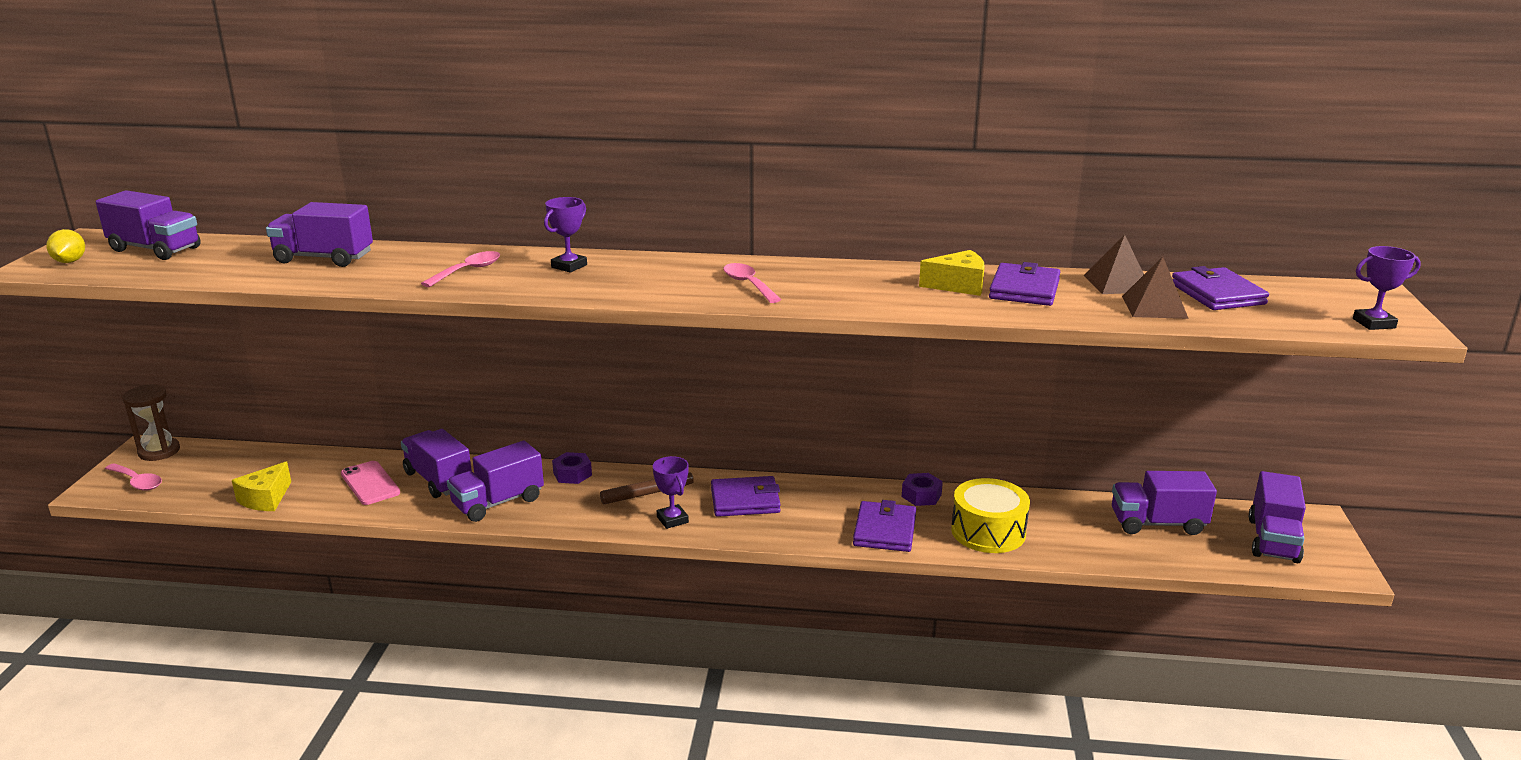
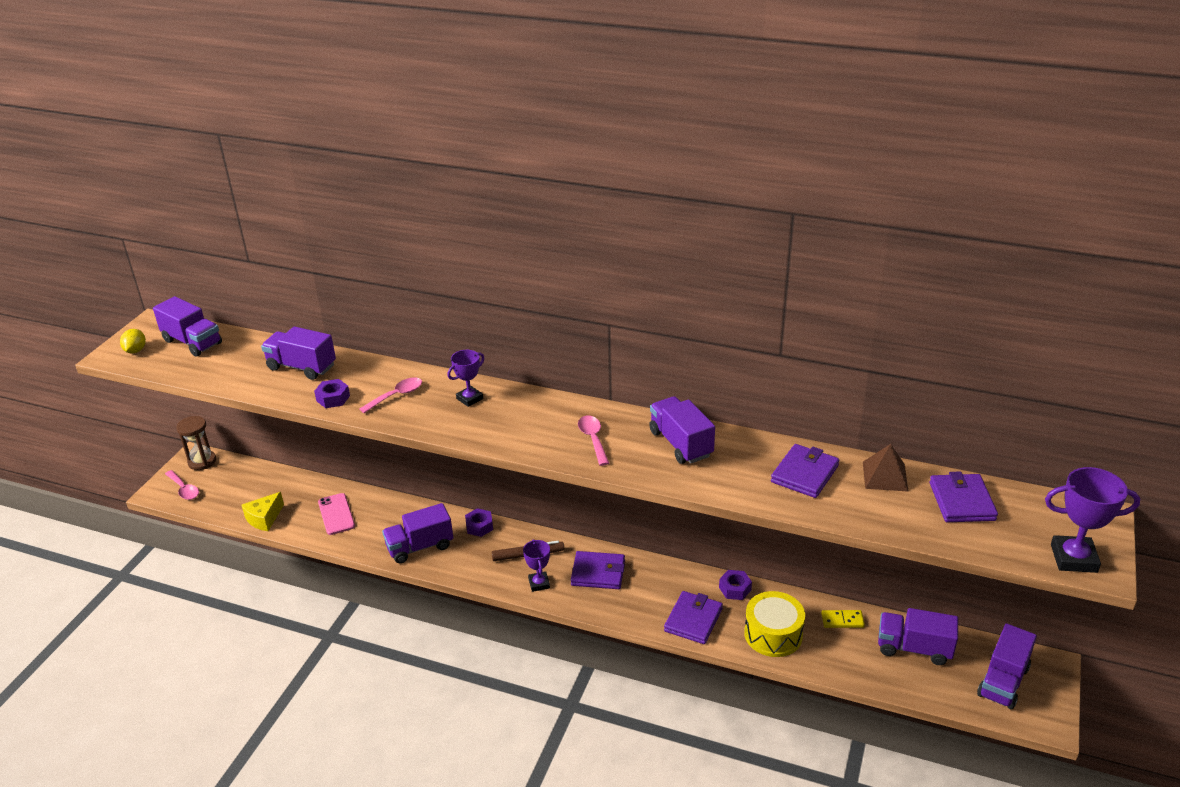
camera: 15 degrees right, 10 degrees up
(379, 279) = (333, 398): none -> purple nut
(438, 480) = (383, 518): purple truck -> purple truck (680, 444)
(958, 285) = (754, 462): yellow cheese -> none
(1062, 509) = (842, 620): none -> yellow domino
(1154, 307) = (899, 511): brown pyramid -> none
(1374, 323) = (1073, 558): purple trophy -> purple trophy, size x1.58

